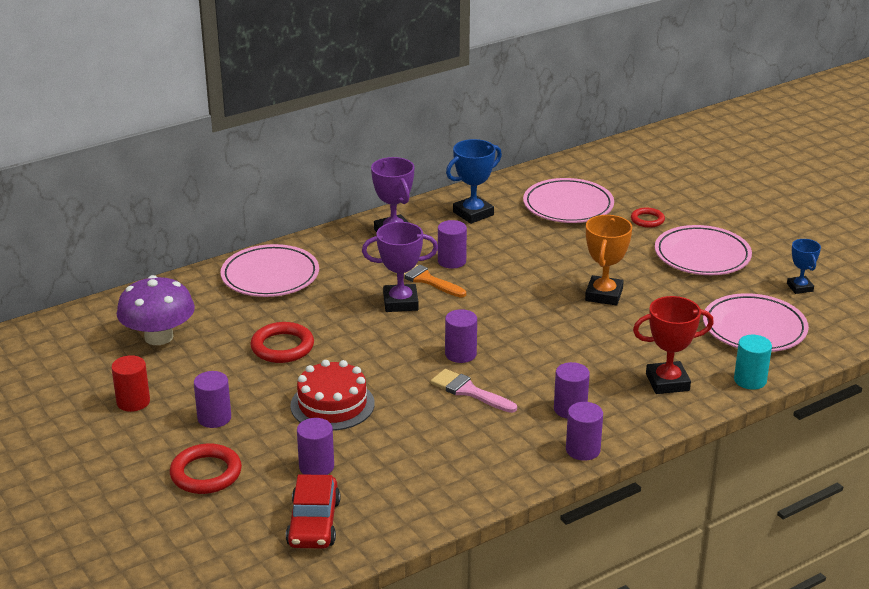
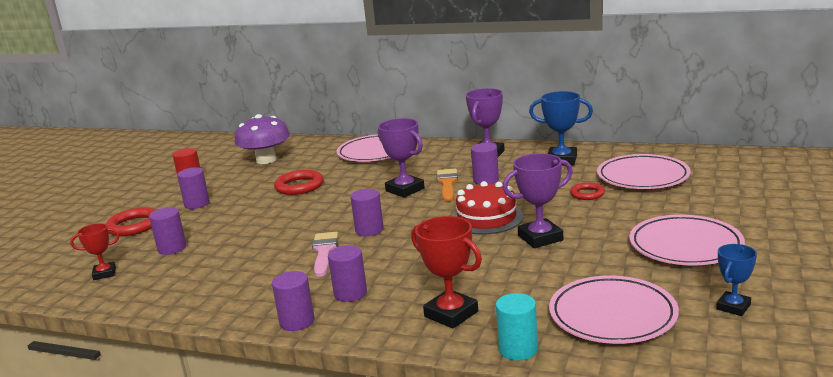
camera: 55 degrees right, 10 degrees down
(313, 523) = (104, 273): red car -> red trophy
(332, 404) = (251, 223): red cake -> red cake (487, 218)
(604, 295) = (540, 238): orange trophy -> purple trophy
(647, 220) = (690, 206): red ring -> red ring (587, 194)

